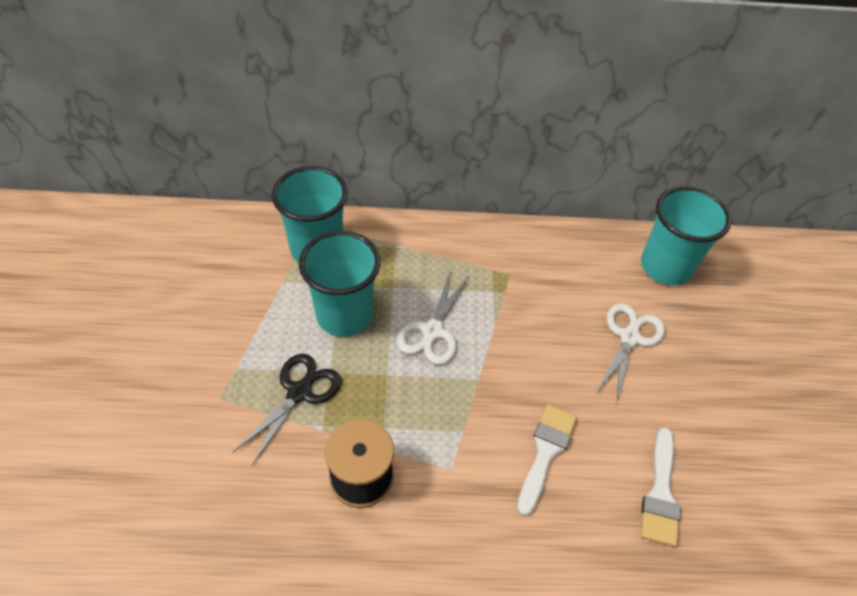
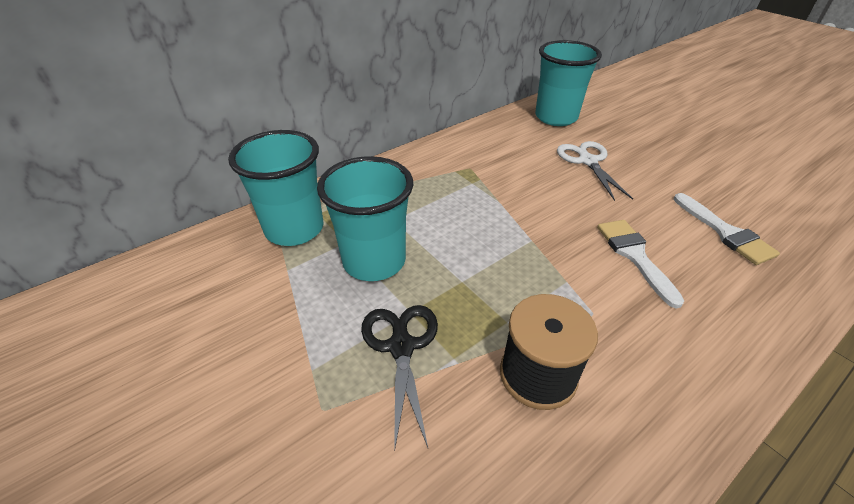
camera: 35 degrees left, 10 degrees down
(432, 331) = (460, 230): white scissors -> none

